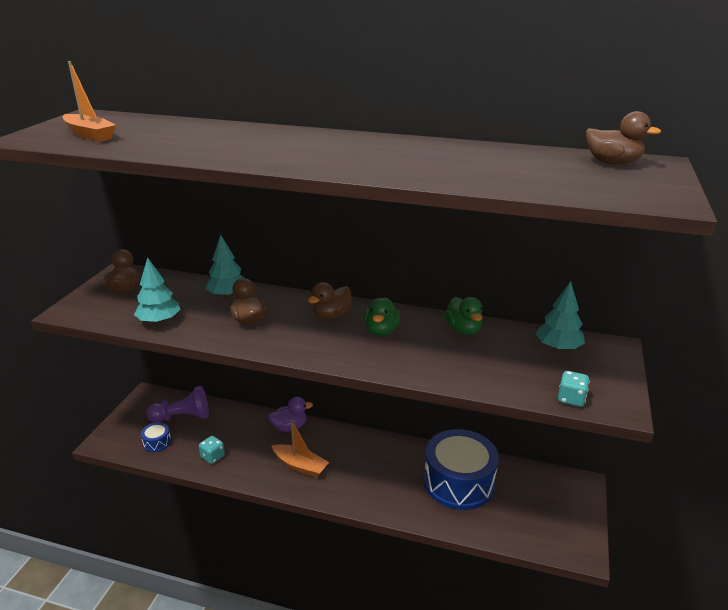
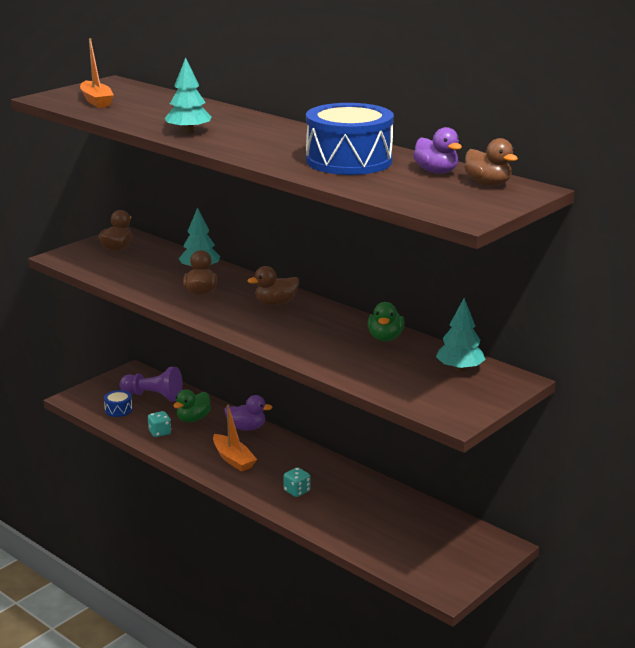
camera: 25 degrees right, 5 degrees down
(159, 321) = (126, 278): turquoise tree -> turquoise tree (188, 132)
(381, 331) = (308, 323): green duck -> green duck (193, 419)
(459, 482) = (375, 511): blue drum -> blue drum (349, 161)
(546, 158) = (436, 172): none -> purple duck
(571, 399) = (420, 404): turquoise dice -> turquoise dice (297, 491)

